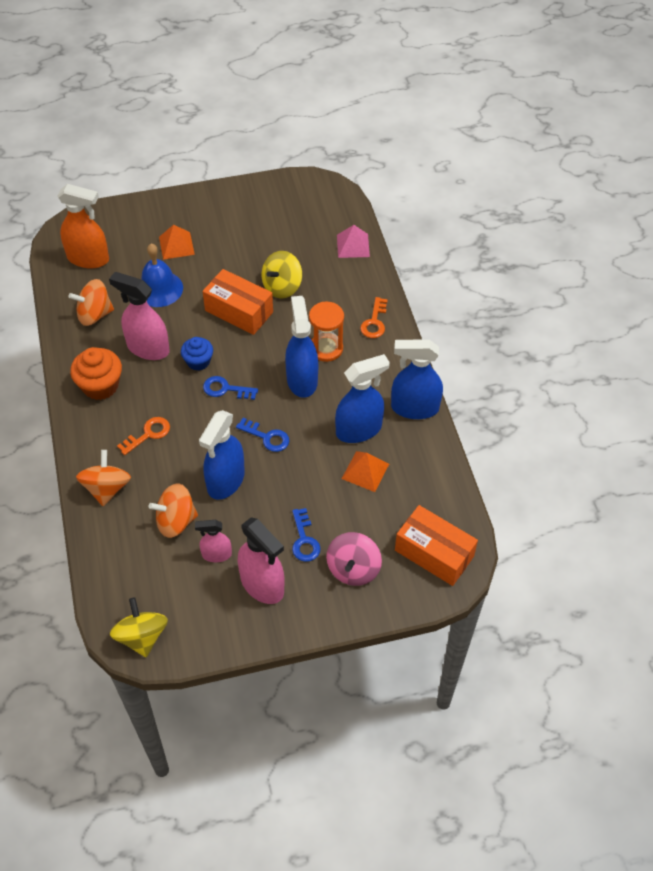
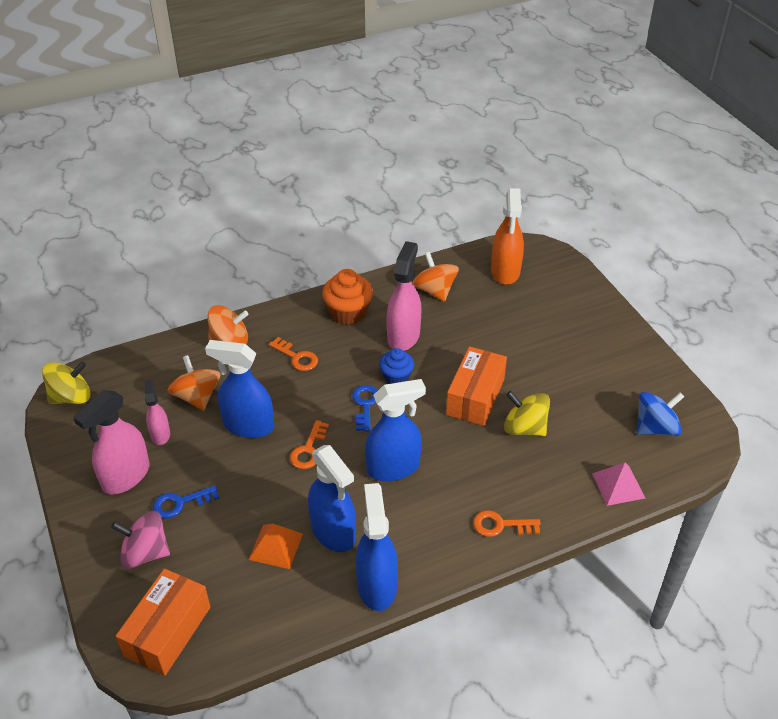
camera: 80 degrees right, 10 degrees down
(159, 289) = (484, 329): blue bell -> none
(176, 245) = (550, 330): orange pyramid -> none
(267, 437) = (308, 450): blue key -> orange key
(303, 209) = (655, 428): none -> blue spinning top
(326, 348) = (445, 483): orange hourglass -> none

